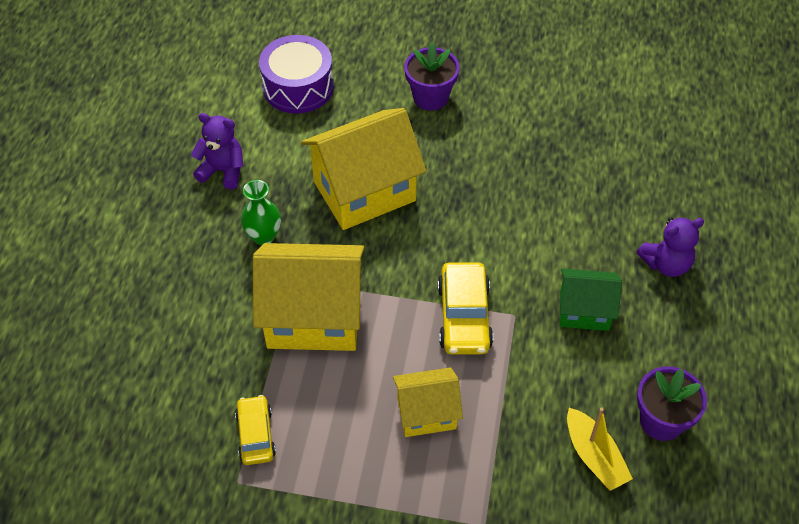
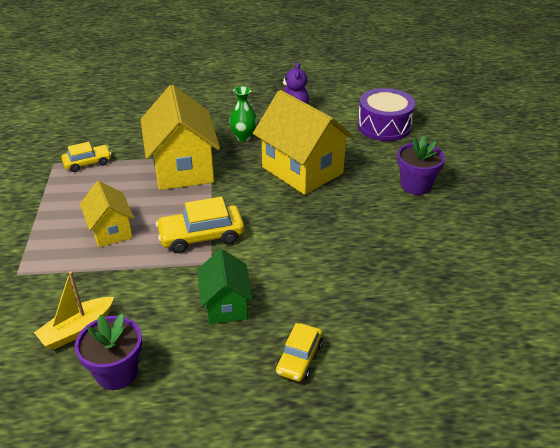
camera: 75 degrees right, 15 degrees down
(666, 264) = (299, 358): purple teddy bear -> yellow car

